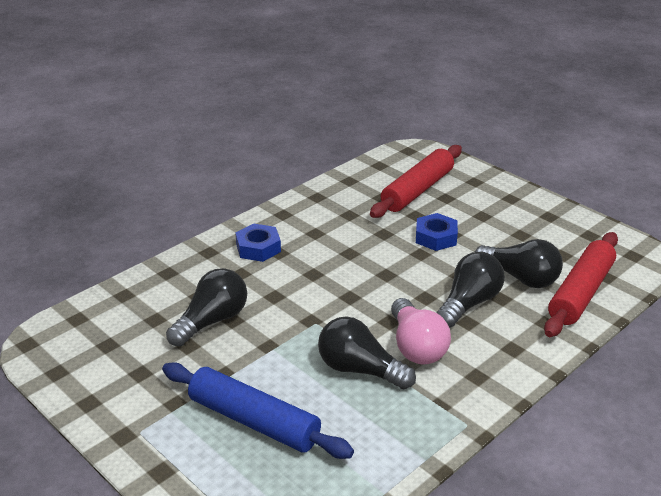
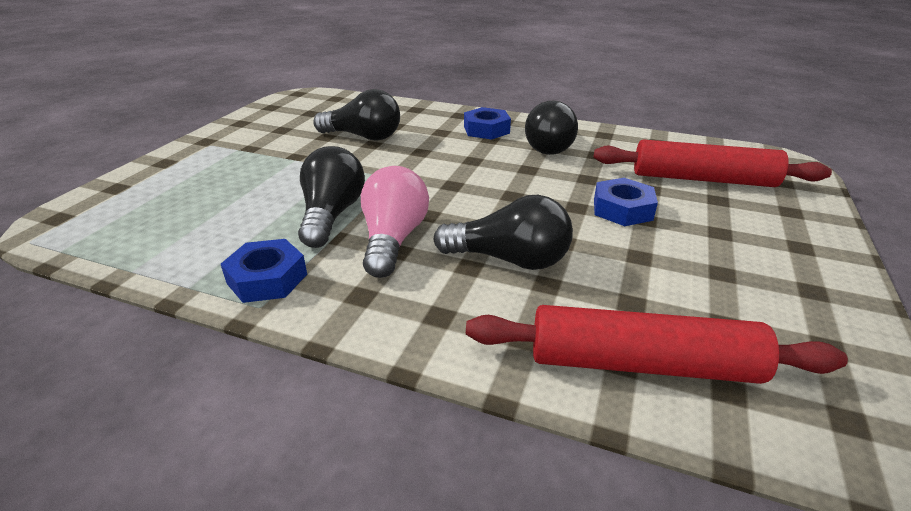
camera: 65 degrees right, 0 degrees up
(254, 421) = (233, 182): blue rolling pin -> none
(416, 346) = (393, 240): pink light bulb -> pink light bulb turned 135 degrees clockwise
(435, 417) = (267, 279): none -> blue nut
(520, 278) = (612, 291): black light bulb -> black light bulb (548, 145)

